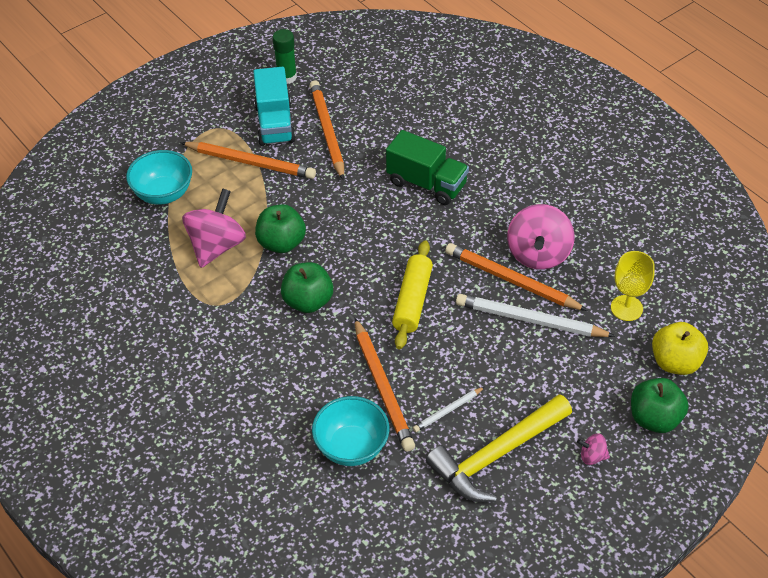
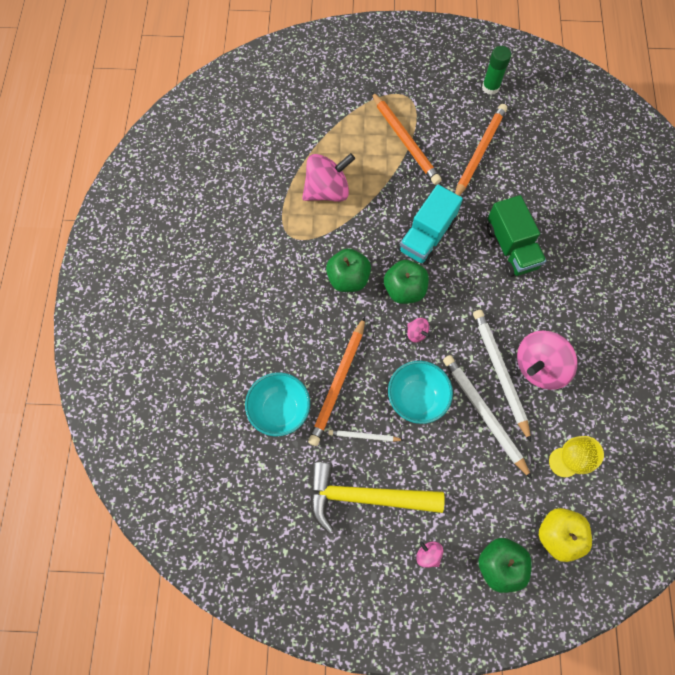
camera: 40 degrees right, 20 degrees up
(163, 194) = (328, 124): turquoise bowl -> turquoise bowl (416, 398)
(275, 124) = (449, 121): turquoise truck -> turquoise truck (427, 236)
(281, 243) = (370, 220): green apple -> green apple (404, 290)
(412, 301) = (416, 333): yellow rolling pin -> pink spinning top
(511, 280) = (500, 372): orange pencil -> white pencil

